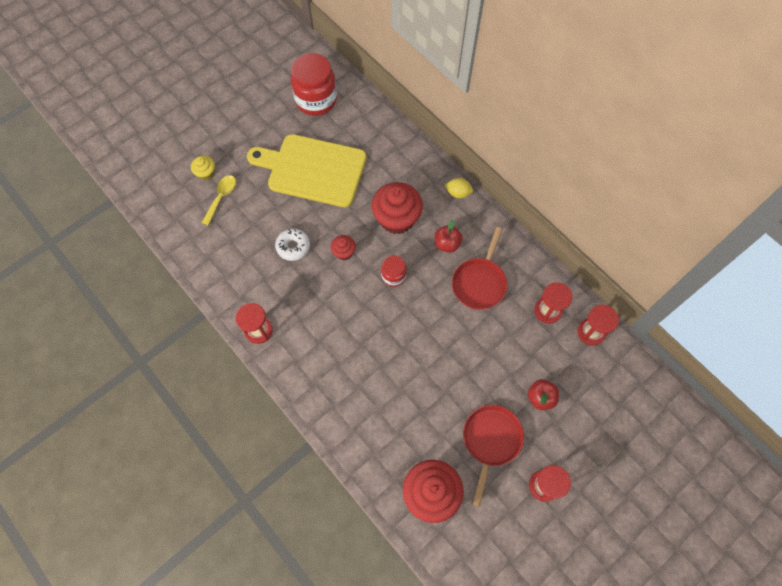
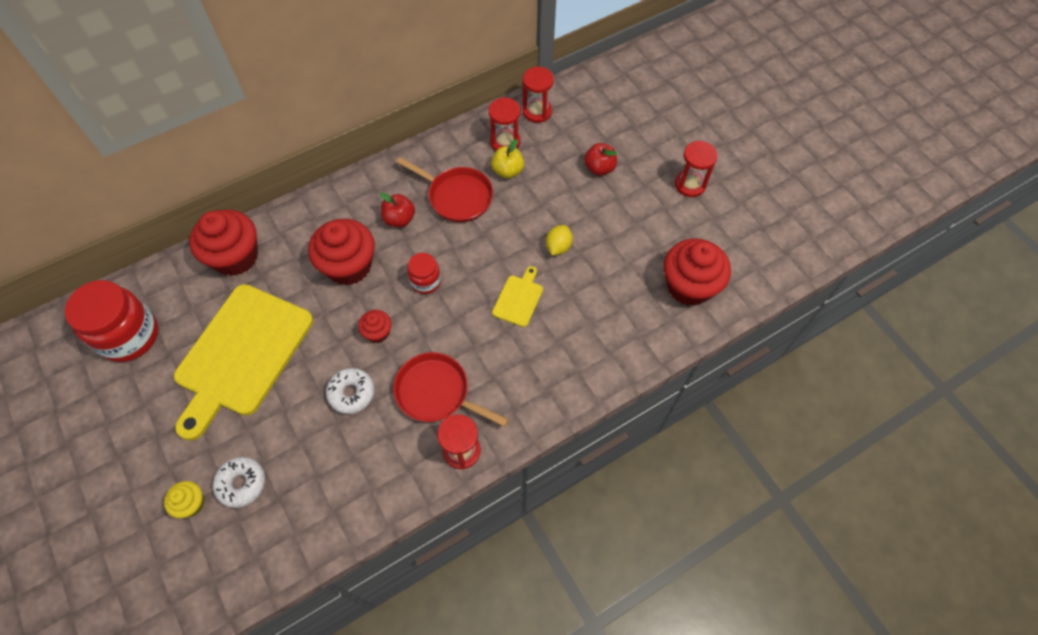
camera: 80 degrees left, 5 degrees down
(221, 197) = (241, 484): yellow spoon -> white donut
(389, 142) = (235, 257): none -> red cupcake
(391, 349) = (518, 298): none -> yellow cutting board
(458, 193) = (335, 196): yellow lemon -> yellow lemon (558, 247)
(490, 441) = (639, 221): red pan -> red pan (437, 393)
(516, 318) = (507, 171): none -> yellow apple

